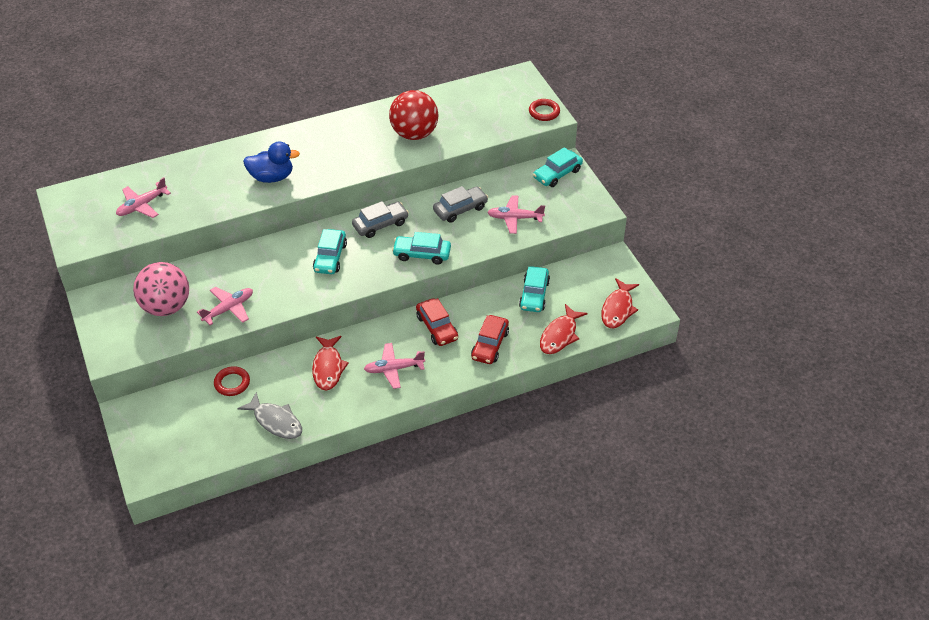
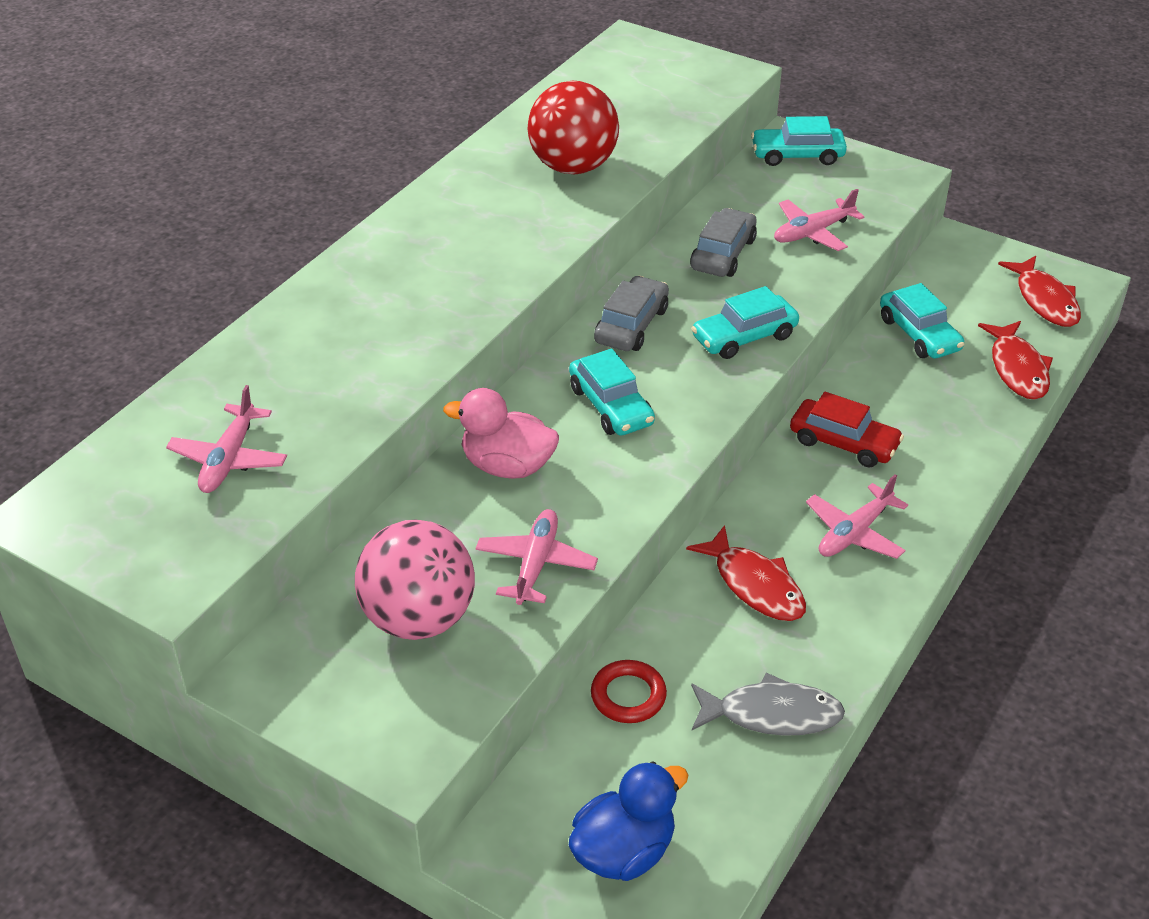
camera: 35 degrees left, 5 degrees down
(262, 262) = (507, 466): none -> pink duck
(272, 177) = (418, 316): blue duck -> blue duck (624, 851)
(490, 345) = (944, 428): red car -> none
(544, 112) = (722, 71): red ring -> none
(557, 174) = (797, 155): turquoise car -> turquoise car turned 75 degrees clockwise

